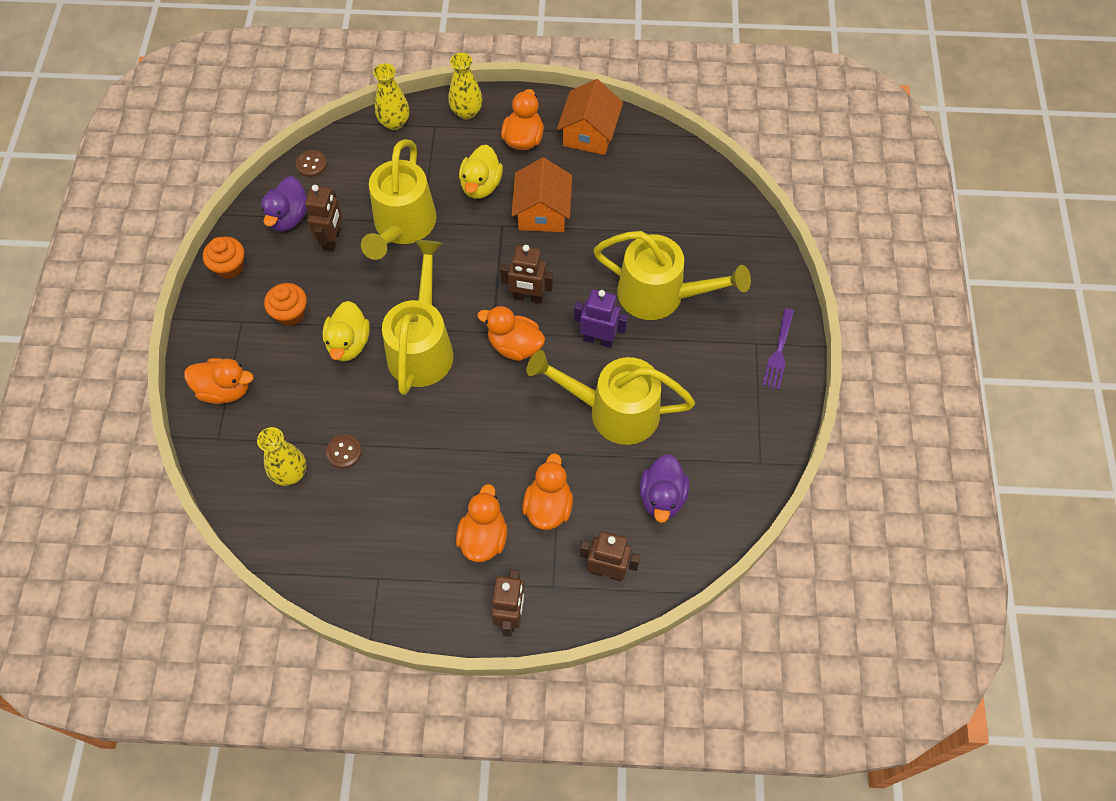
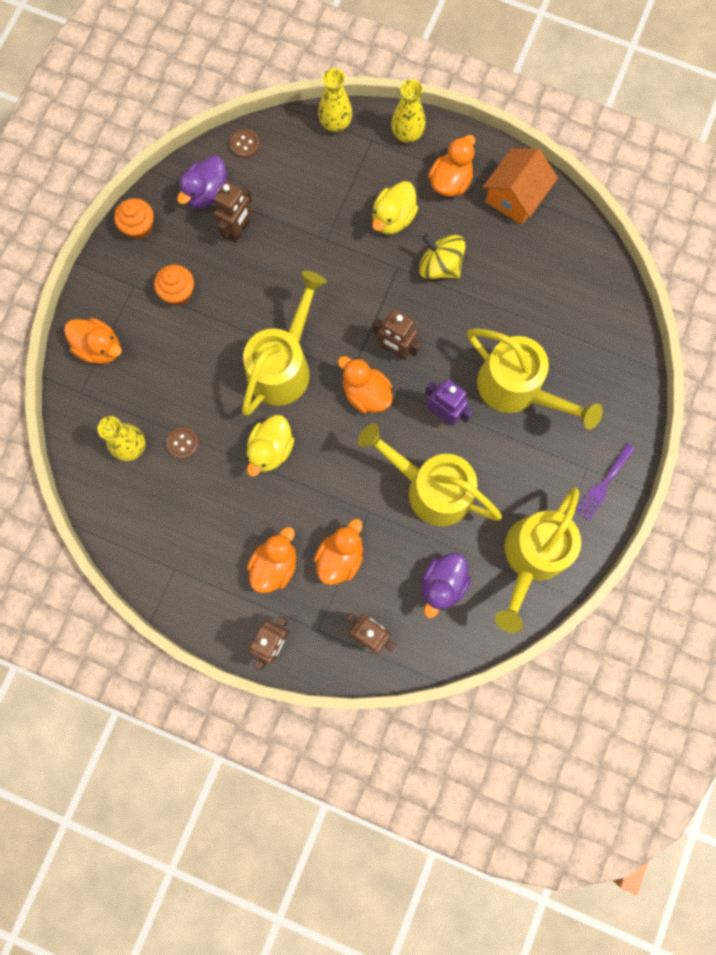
camera: 20 degrees right, 15 degrees up
(349, 343) = (220, 340): yellow duck -> yellow duck (271, 450)
(402, 227) = (305, 238): yellow watering can -> yellow watering can (531, 558)
(542, 212) = (440, 266): orange house -> yellow spinning top

